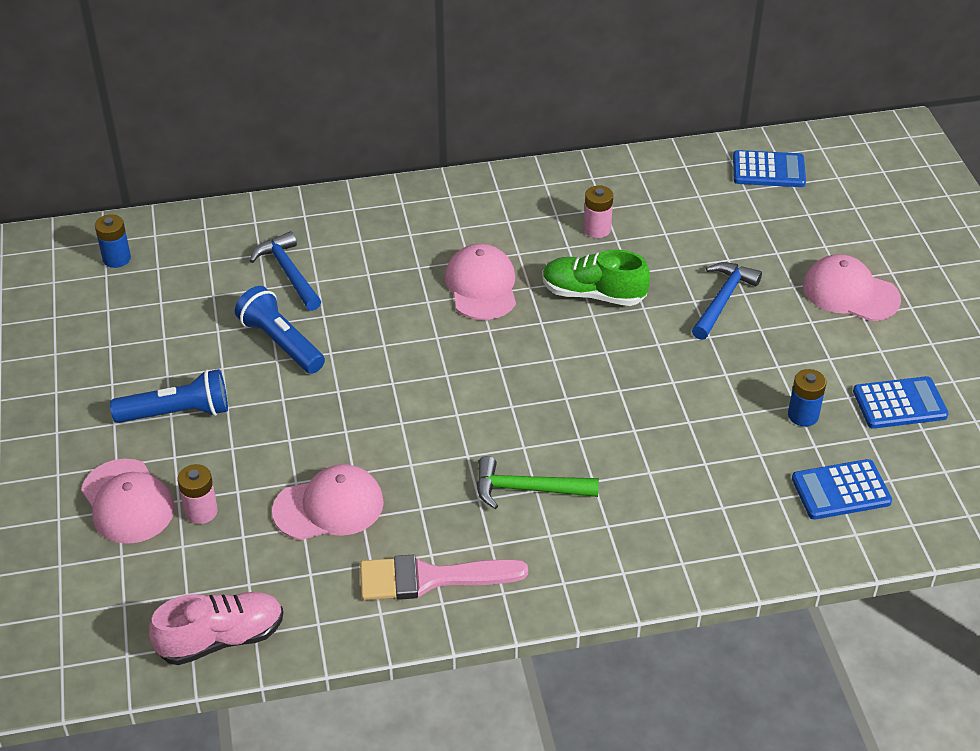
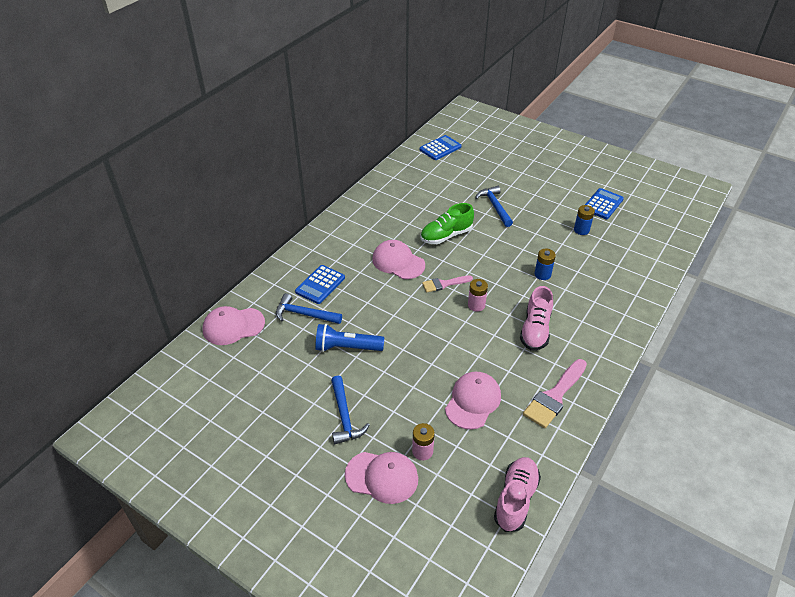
camera: 45 degrees left, 0 degrees up
(116, 258) = (204, 368): blue battery -> blue battery (542, 274)
(177, 413) = (344, 416): blue flashlight -> blue hammer
(498, 352) = (444, 284): none -> pink brush
(527, 489) = (535, 330): green hammer -> pink shoe
(597, 229) = (410, 209): pink battery -> pink battery (476, 305)
(841, 490) = (631, 248): blue calculator -> blue calculator (320, 285)
(850, 293) = (531, 176): pink cap -> pink cap (233, 326)

